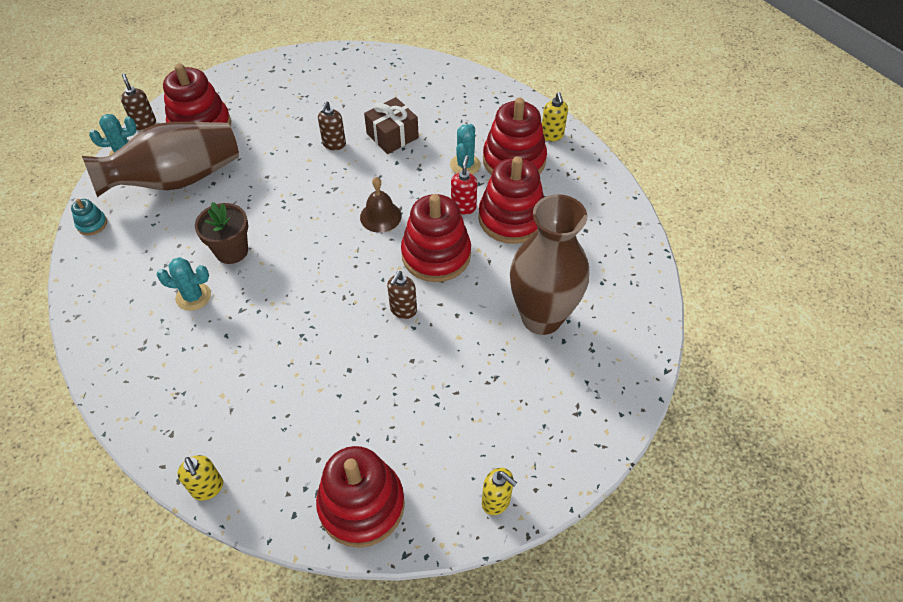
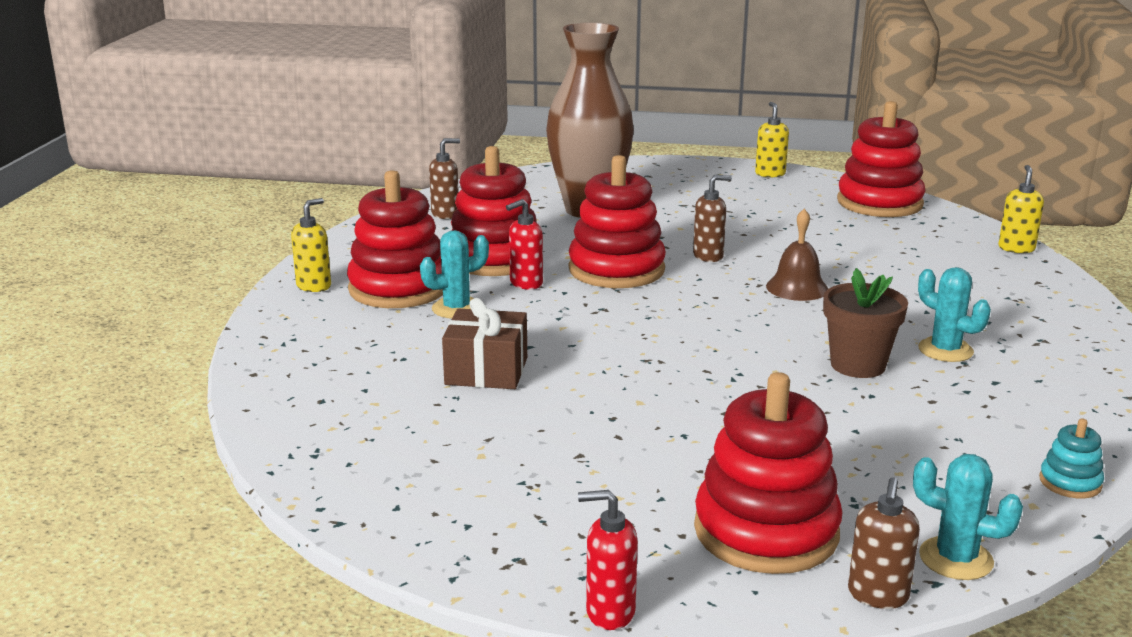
camera: 135 degrees left, 30 degrees down
(176, 179) = (878, 474): brown vase -> none
(225, 71) = (609, 612): none -> red soap dispenser
(334, 144) = (578, 400): brown soap dispenser -> brown soap dispenser (445, 214)
(380, 216) = (629, 315): brown bell -> brown bell (797, 288)

